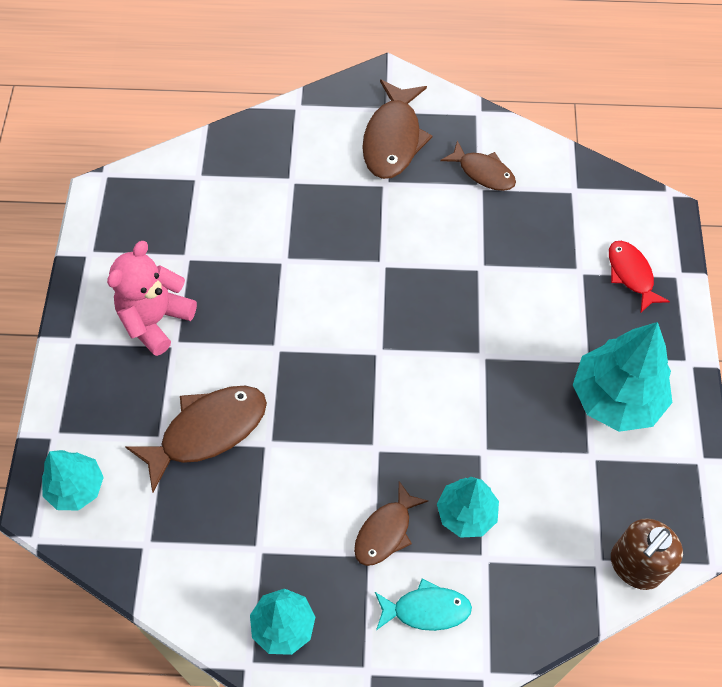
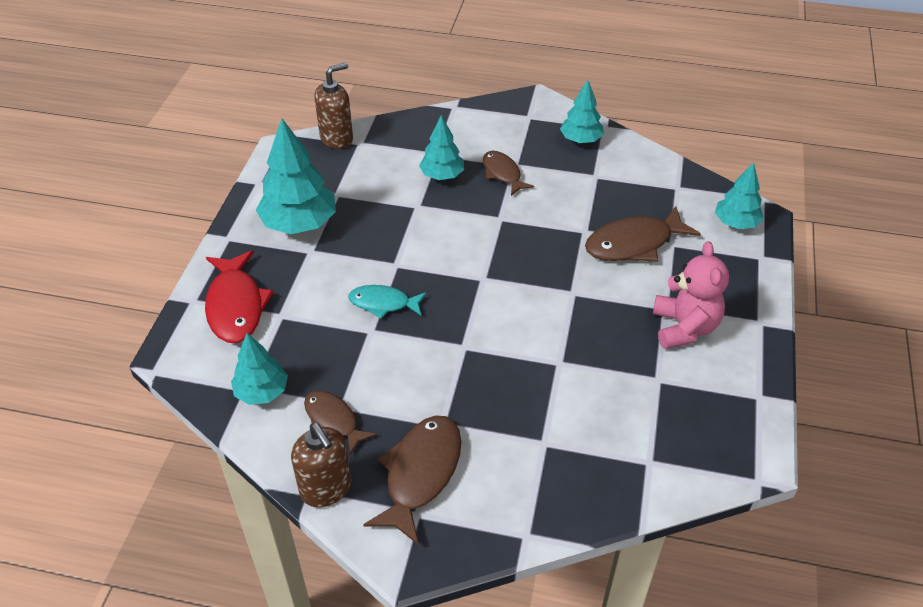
camera: 170 degrees left, 15 degrees down
(155, 320) = (684, 328): pink teddy bear -> pink teddy bear turned 45 degrees counterclockwise
(385, 531) = (503, 173): brown fish -> brown fish turned 75 degrees counterclockwise
(426, 609) = (484, 136): turquoise fish -> turquoise fish (383, 303)
(467, 117) = (326, 489): none -> brown soap dispenser
(559, 188) = (261, 392): none -> turquoise tree
(631, 274) = (236, 306): red fish -> red fish, size x1.62

